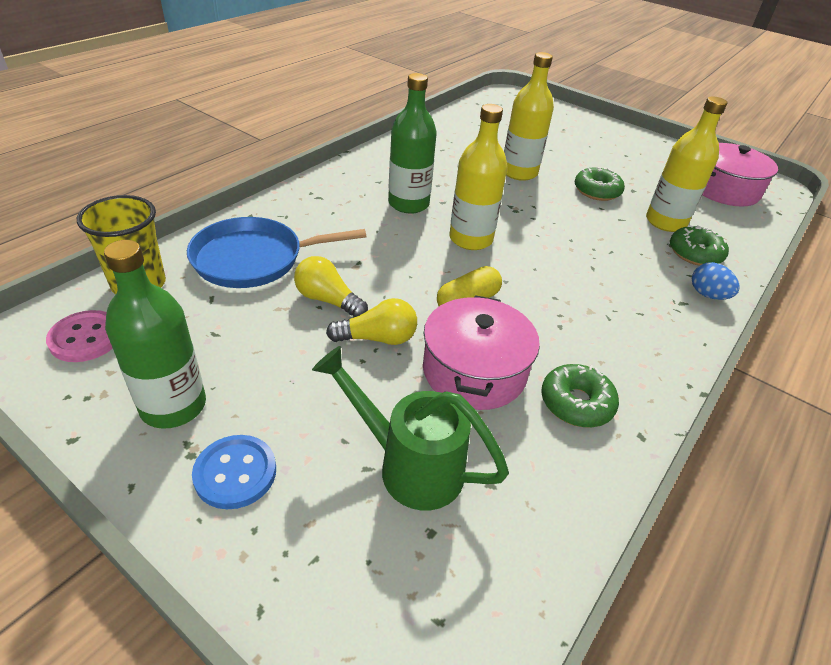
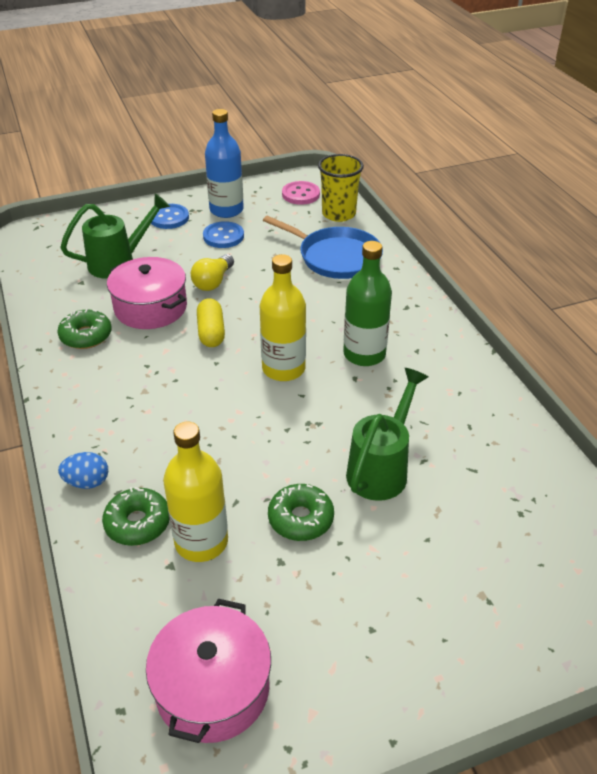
camera: 125 degrees right, 0 degrees up
(173, 406) = (226, 210): green bottle -> blue bottle
(254, 259) = (335, 257): blue pan -> blue pan turned 105 degrees clockwise
(260, 375) = (223, 236): none -> blue button
(328, 300) = (266, 274): yellow light bulb -> none
(519, 172) = (382, 468): yellow bottle -> green watering can

